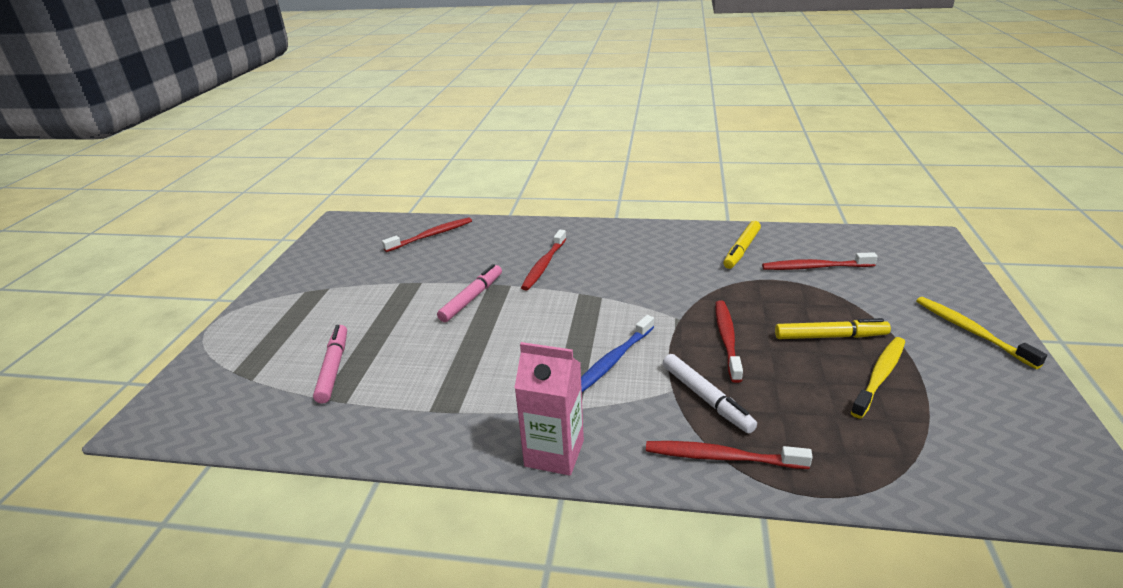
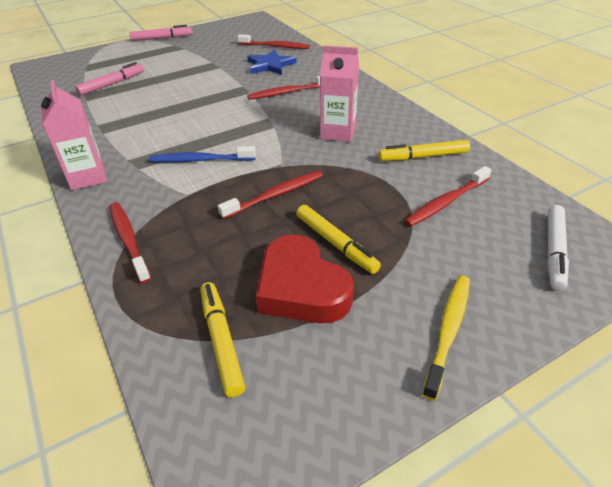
camera: 50 degrees right, 10 degrees up
(469, 253) = (270, 65): none -> blue star
(472, 298) = (219, 88): pink marker -> pink marker (162, 38)
(656, 270) = (338, 133): none -> pink carton
(706, 398) = (190, 211): white marker -> white marker (554, 251)
(815, 267) = (446, 202): red toothbrush -> red toothbrush turned 90 degrees counterclockwise
(879, 376) = (301, 288): yellow toothbrush -> red heart
(925, 444) = (221, 341): none -> yellow marker

